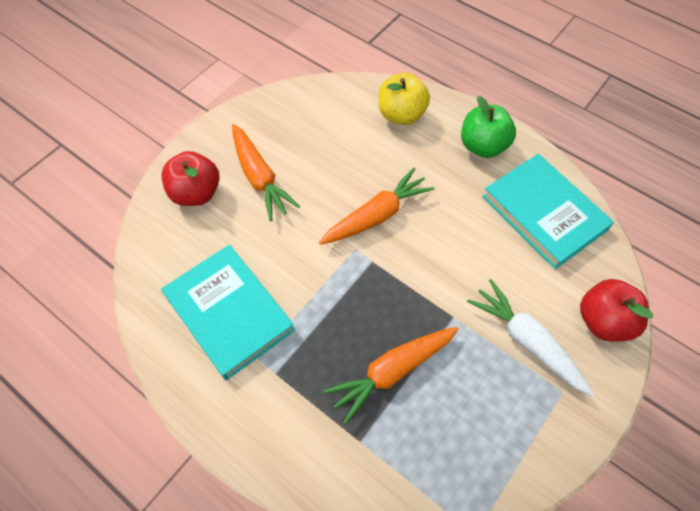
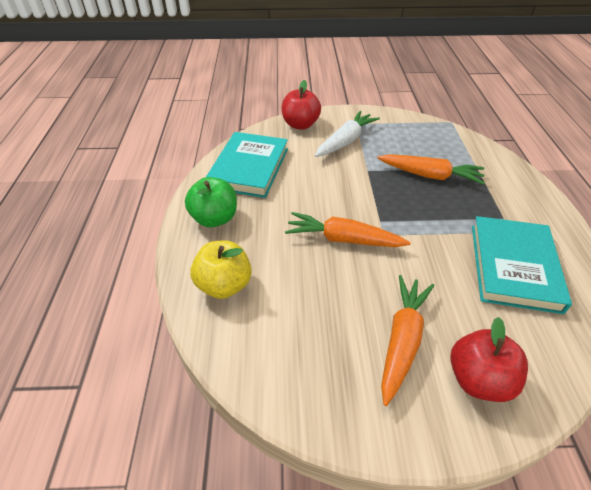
camera: 130 degrees left, 15 degrees down
(527, 341) = (345, 141): white carrot -> white carrot turned 150 degrees counterclockwise

